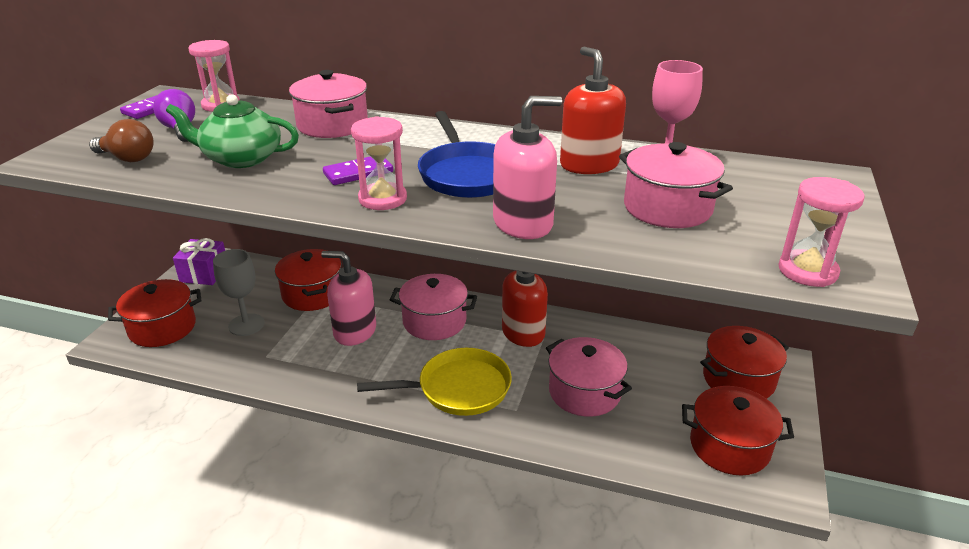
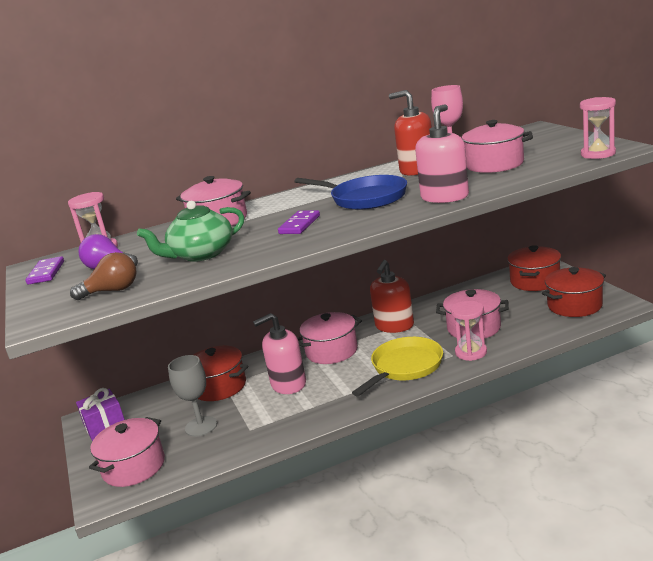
camera: 35 degrees left, 10 degrees down
(162, 328) = (134, 467): red pot -> pink pot
(382, 199) = (346, 224): pink hourglass -> pink hourglass (471, 352)

